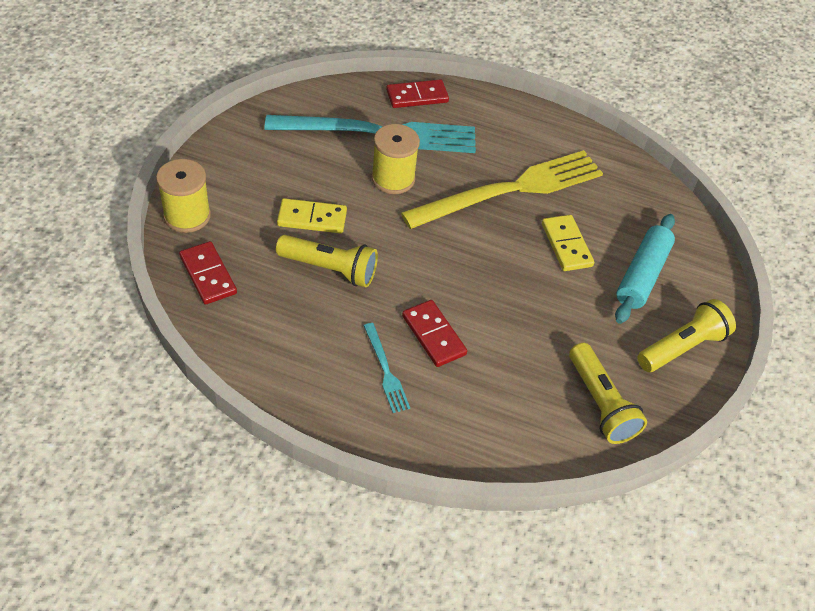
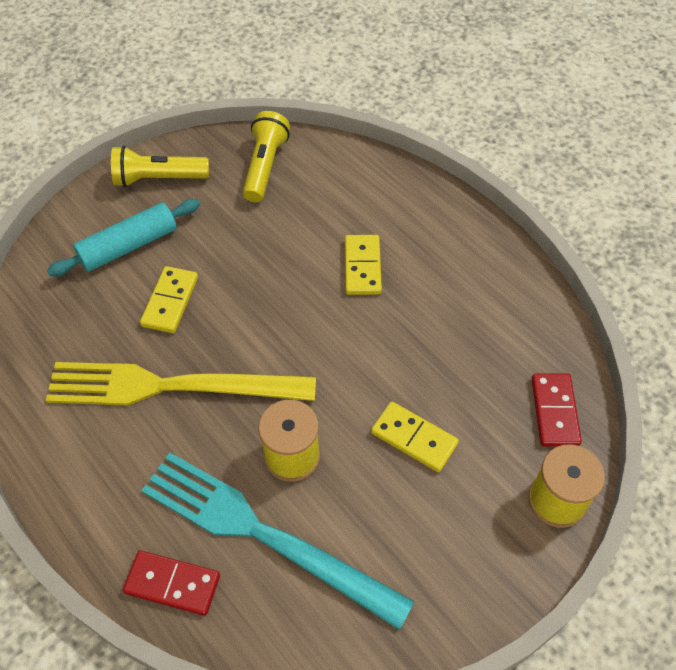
camera: 145 degrees left, 5 degrees up
(330, 269) = (424, 369): yellow flashlight -> none
(385, 370) = (423, 254): turquoise fork -> none
(433, 335) = (362, 267): red domino -> yellow domino

